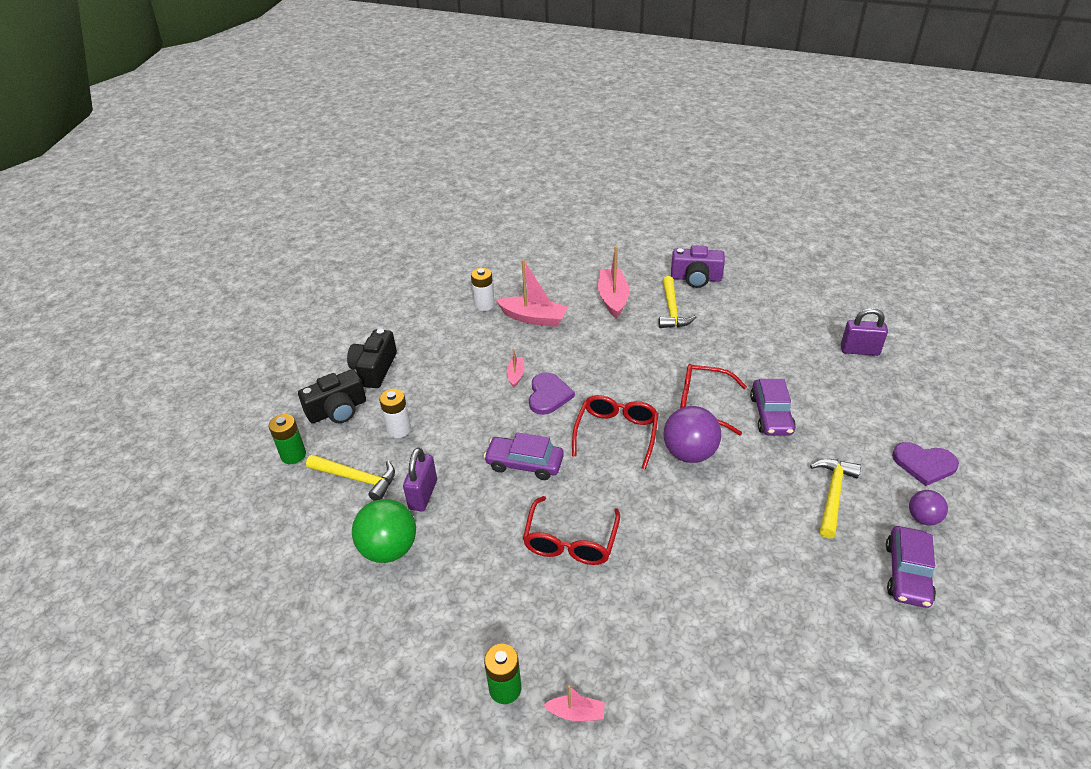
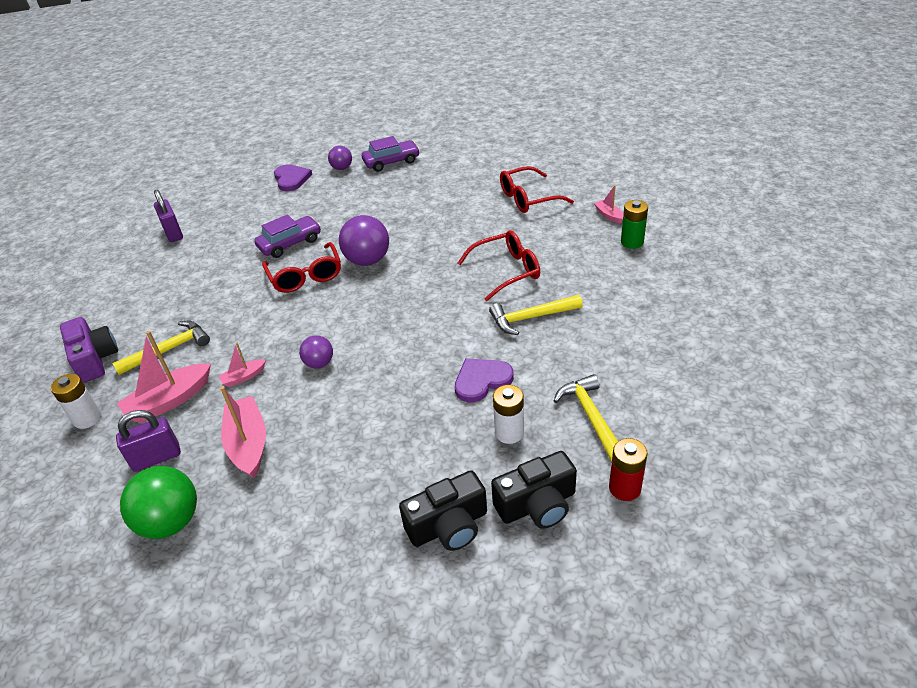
camera: 125 degrees left, 0 degrees up
(293, 455) = (624, 488): green battery -> red battery
(337, 410) = (537, 505): black camera -> black camera turned 135 degrees clockwise
(389, 549) = (621, 347): green ball -> green ball (171, 522)
(423, 494) = (556, 364): purple padlock -> purple padlock (156, 458)
(484, 305) = (249, 507): white battery -> white battery (87, 418)
(515, 375) = (357, 400): pink boat -> pink boat (243, 377)
(524, 464) = (462, 329): purple car -> none
(548, 395) = (367, 362): purple heart -> purple heart (481, 380)
(575, 372) = (319, 363): none -> purple ball
(616, 434) = (380, 301): red glasses -> red glasses (528, 198)
(833, 495) = (352, 198): yellow hammer -> yellow hammer (531, 318)

